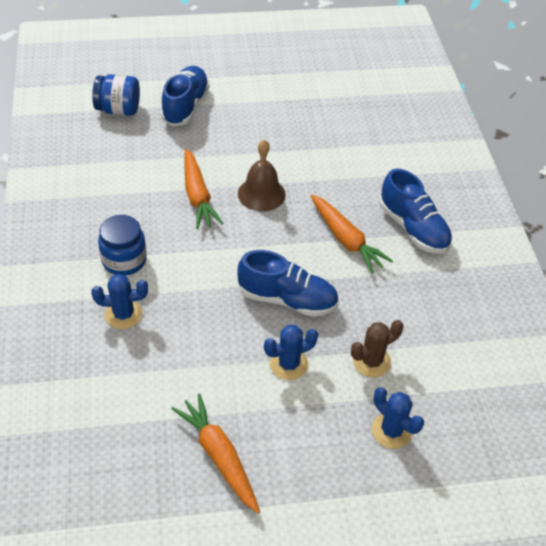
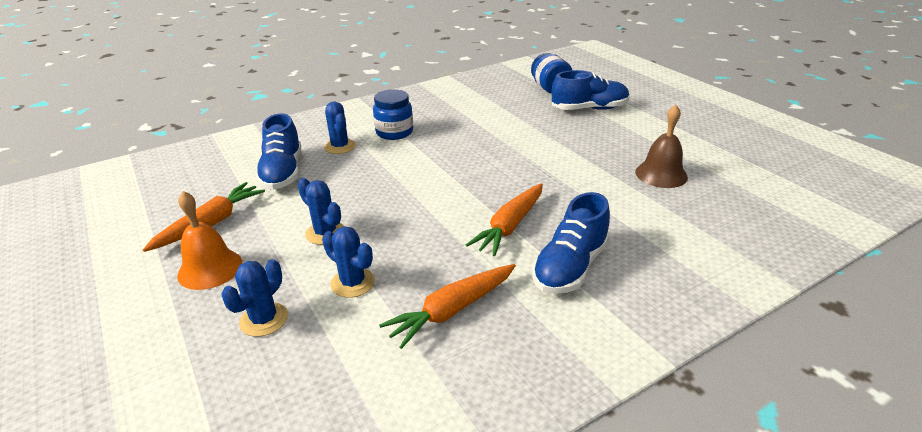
camera: 70 degrees right, 15 degrees down
(197, 196) = (491, 140): orange carrot -> orange carrot (452, 310)
(261, 194) = (524, 167): brown bell -> brown bell (661, 174)
(287, 299) = (404, 212): blue shoe -> blue shoe (283, 172)
(300, 463) = (210, 269): none -> orange bell
(371, 361) = (352, 283): brown cactus -> blue cactus

